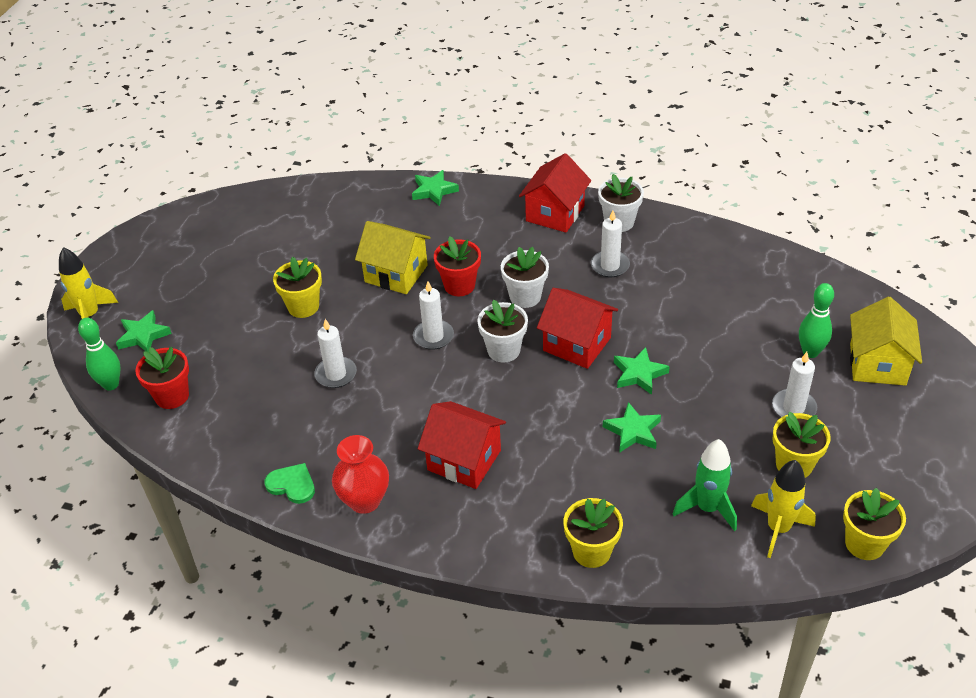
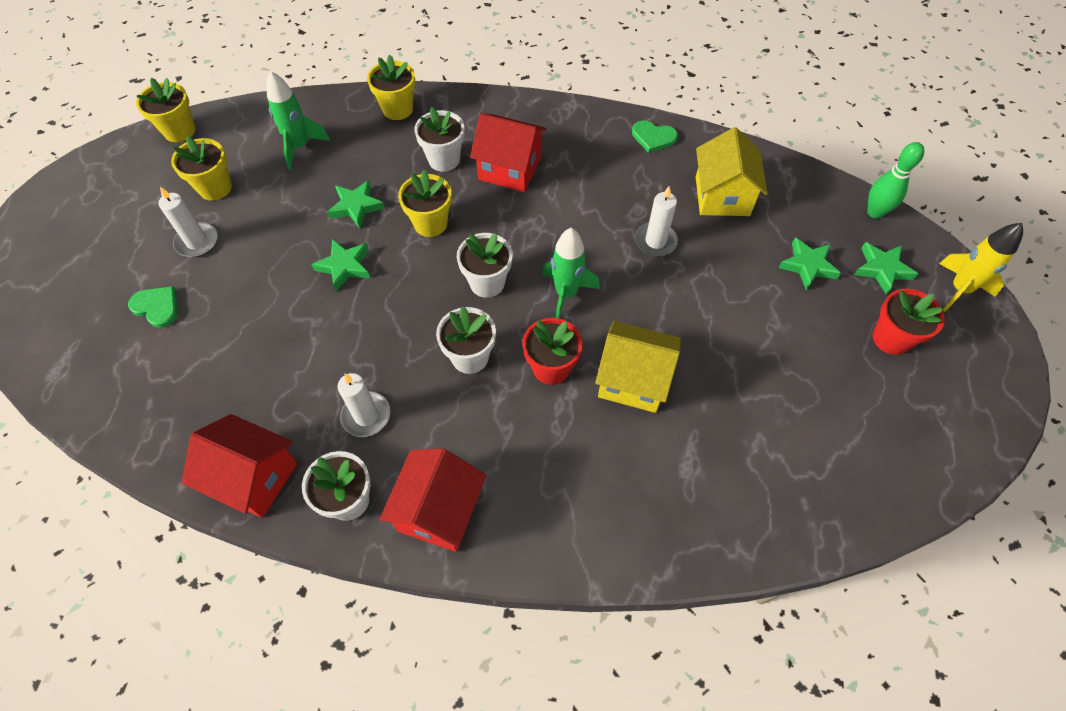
camera: 170 degrees right, 15 degrees up
(172, 396) = (806, 205): red flower pot -> red flower pot (891, 338)
(303, 307) = (725, 321): yellow flower pot -> yellow flower pot (430, 223)
(364, 501) = (587, 130): red vase -> none
(433, 336) = (566, 294): white candle -> green rocket
(434, 191) = (623, 547): green star -> green star (808, 266)
(537, 477) = (444, 159): none -> white flower pot
(577, 344) = (408, 297): red house -> red house (254, 477)
(778, 529) = (245, 136): yellow rocket -> none
(810, 352) = (157, 307): green bowling pin -> green heart
(877, 364) = (91, 298): yellow house -> yellow house (722, 196)

